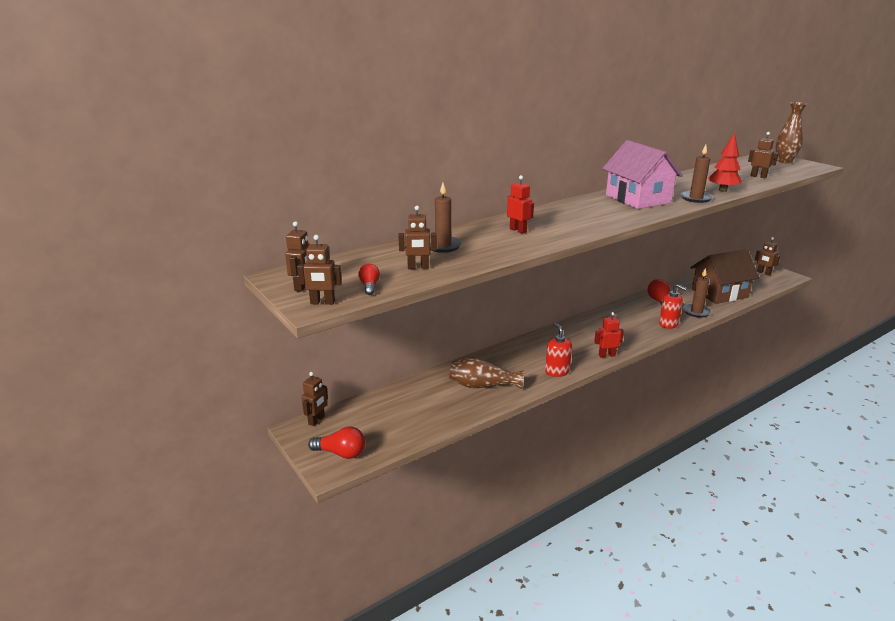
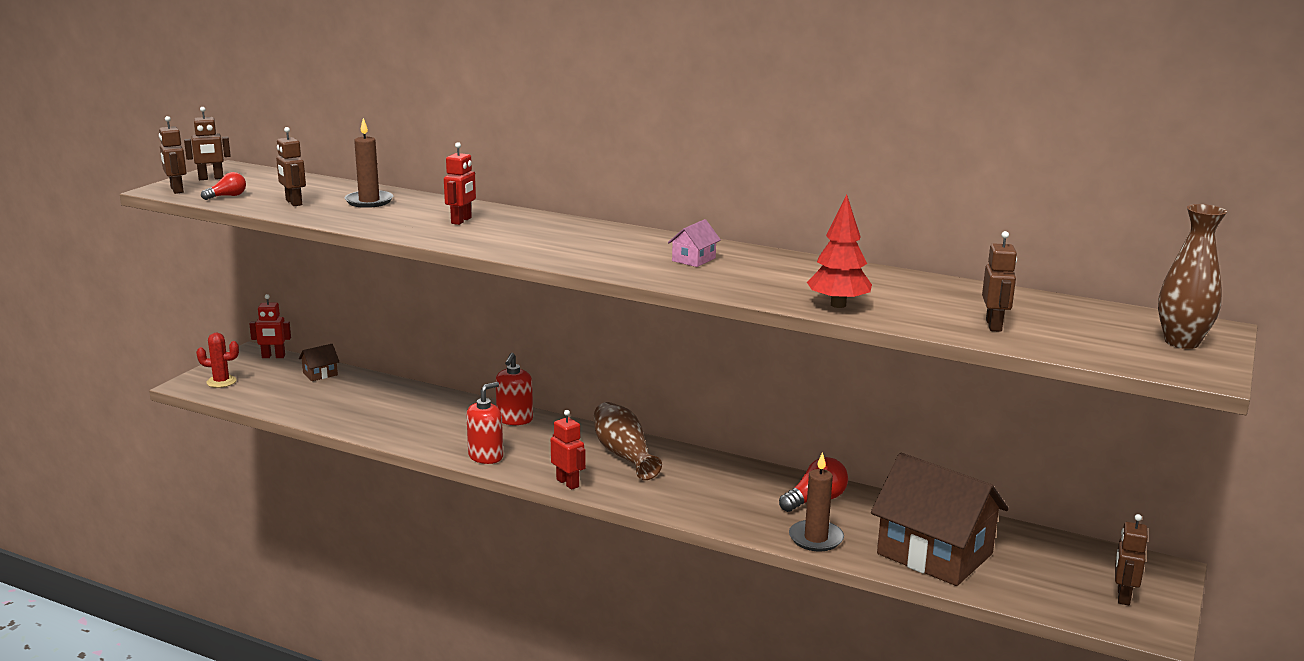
camera: 60 degrees right, 5 degrees down
(316, 420) = (273, 357): brown robot -> red robot
(341, 453) = (221, 382): red light bulb -> red cactus
(373, 405) = (320, 374): none -> brown house
(482, 385) = (409, 419): brown vase -> brown vase (624, 454)
(637, 199) = (693, 259): pink house -> pink house, size x0.40
(668, 324) = (732, 518): red soap dispenser -> red soap dispenser (514, 420)
(696, 198) = (755, 291): brown candle -> none

